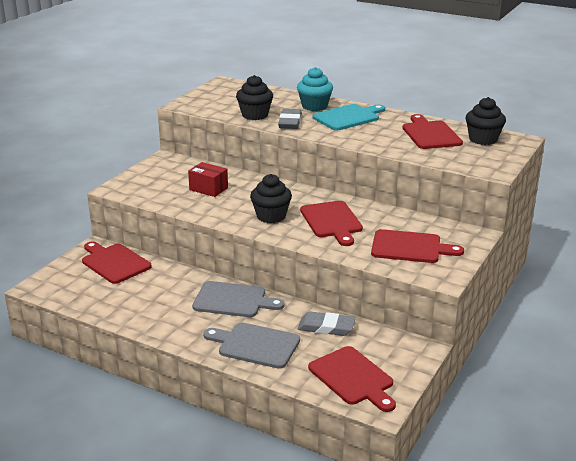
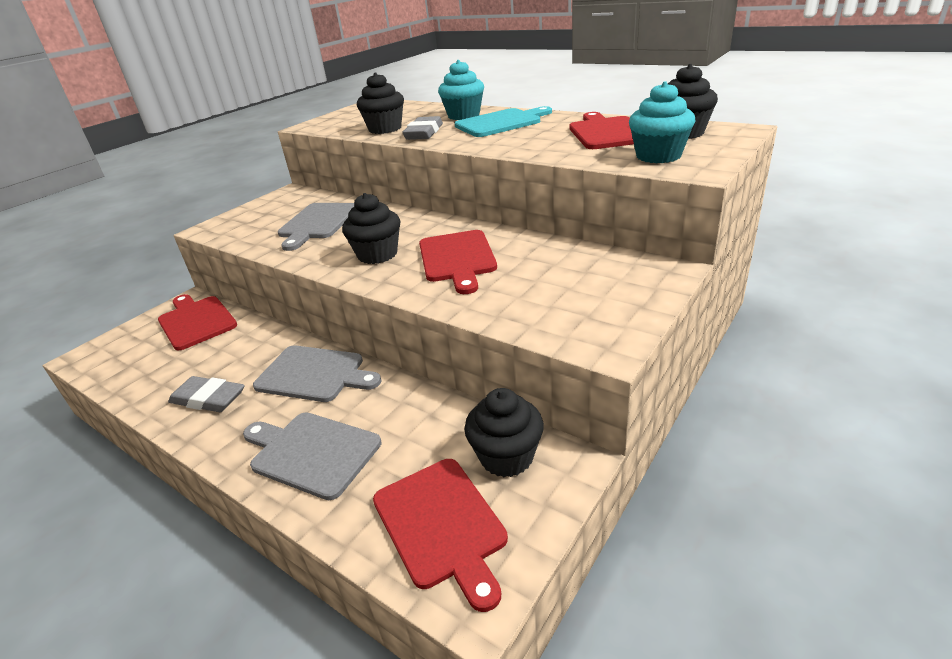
camera: 10 degrees right, 5 degrees up
(208, 189) = (318, 223): red box -> grey cutting board
(326, 327) = (428, 420): grey eraser -> grey eraser (208, 398)
(382, 346) = (506, 457): none -> black cupcake
(410, 247) = (561, 294): red cutting board -> none
(468, 158) = (658, 156): none -> turquoise cupcake

